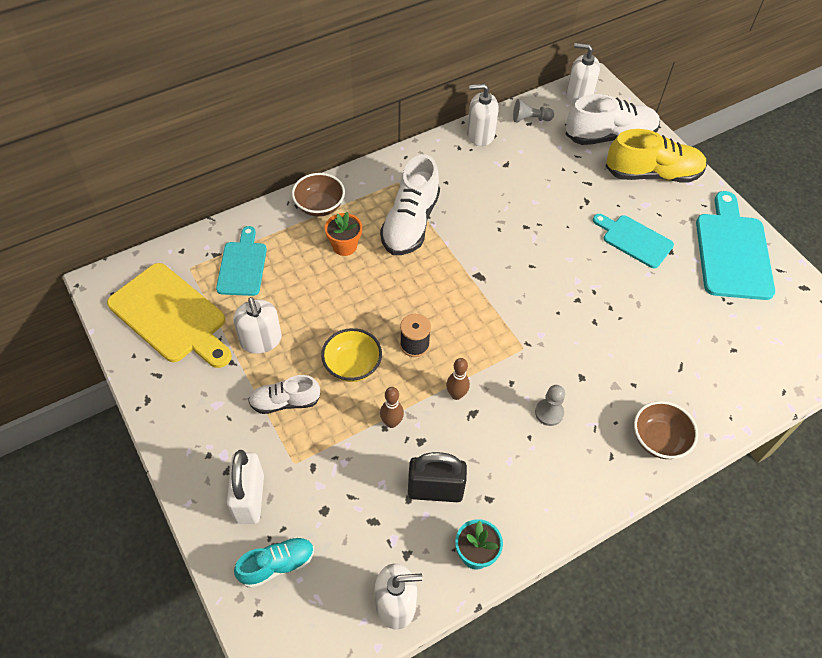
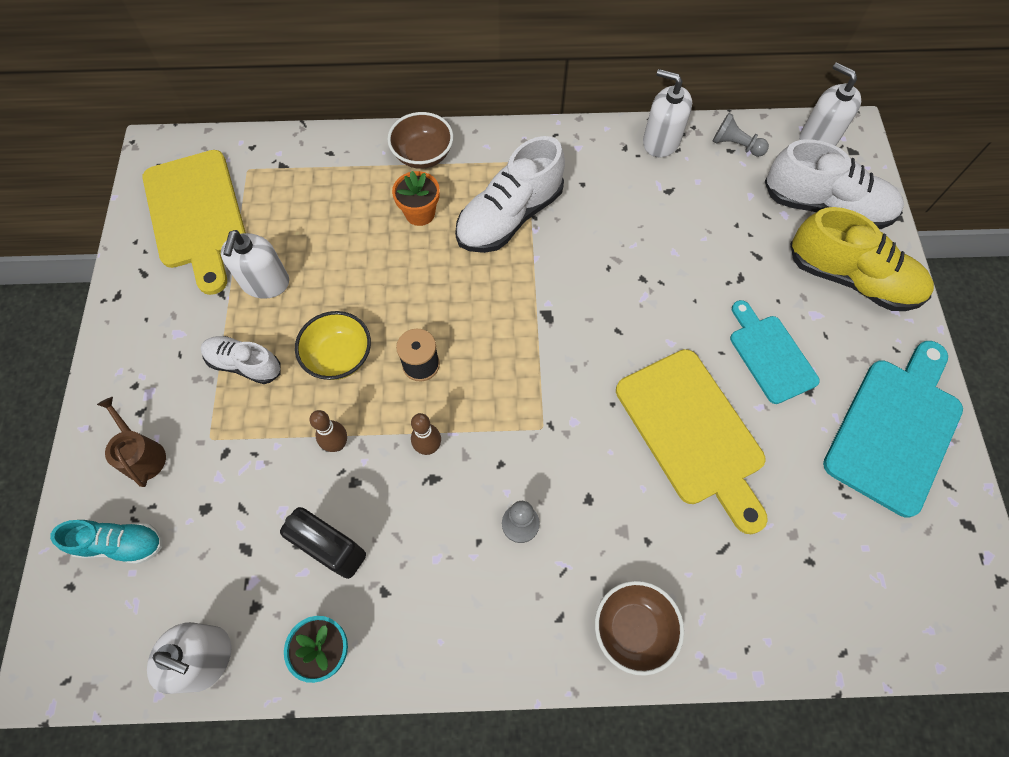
camera: 30 degrees right, 10 degrees up
(242, 265) = (300, 189): turquoise cutting board -> none
(250, 498) = (142, 455): white padlock -> brown watering can
(618, 307) = (692, 432): none -> yellow cutting board

